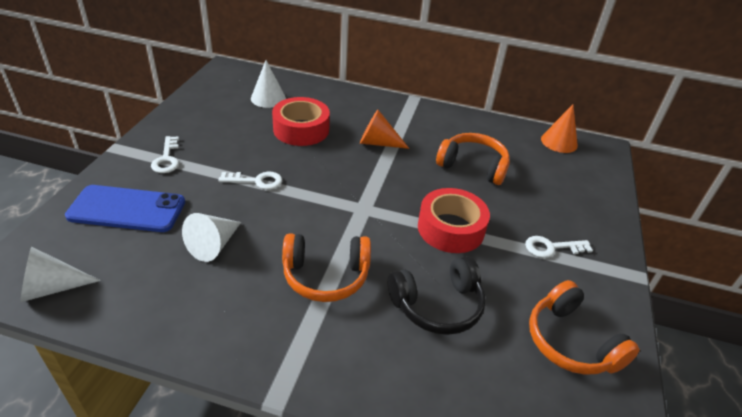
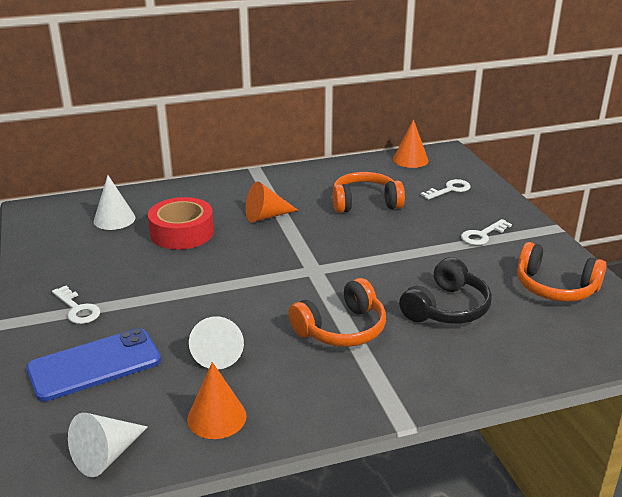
camera: 30 degrees left, 10 degrees down
(150, 301) = (216, 417): none -> orange cone
(256, 181) = (193, 289): white key -> white key (449, 190)
(451, 228) = (398, 254): red tape -> none

